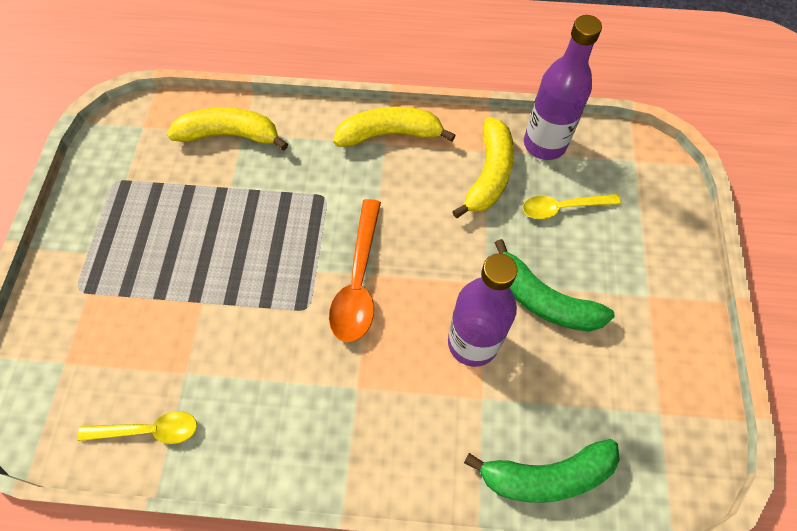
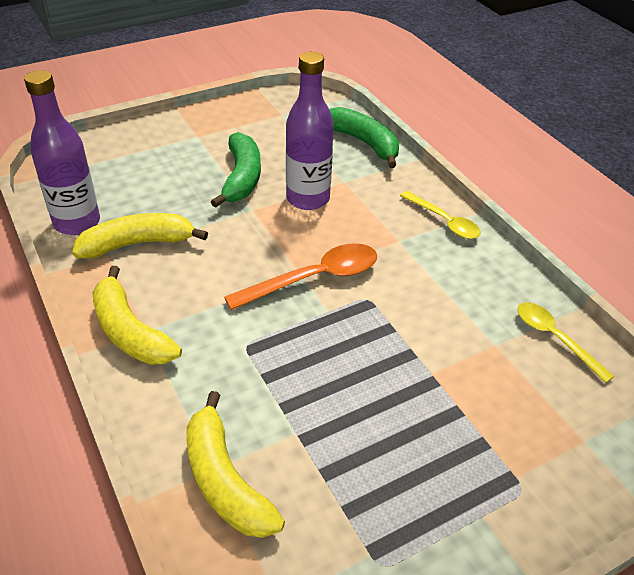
camera: 125 degrees left, 20 degrees down
(563, 208) = (145, 193): yellow spoon -> yellow spoon (444, 221)

